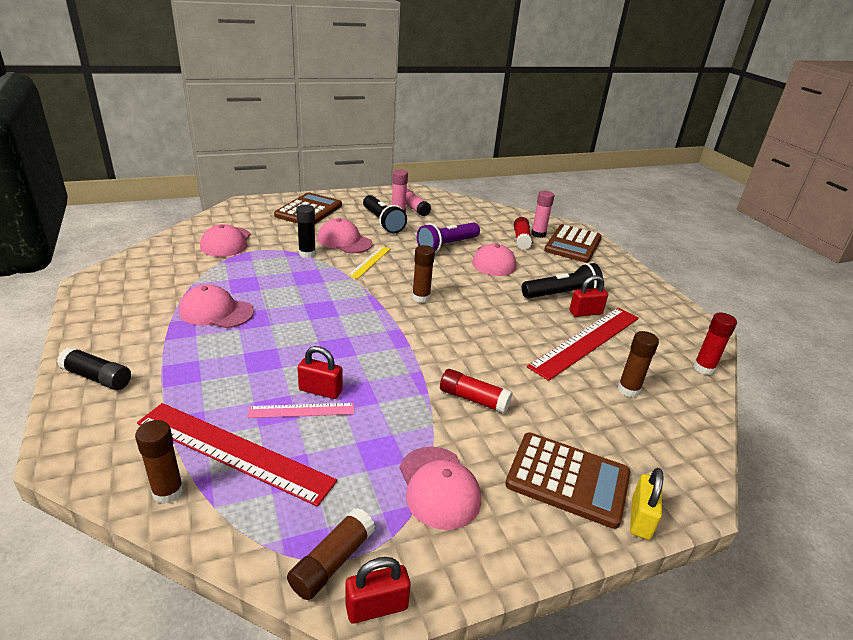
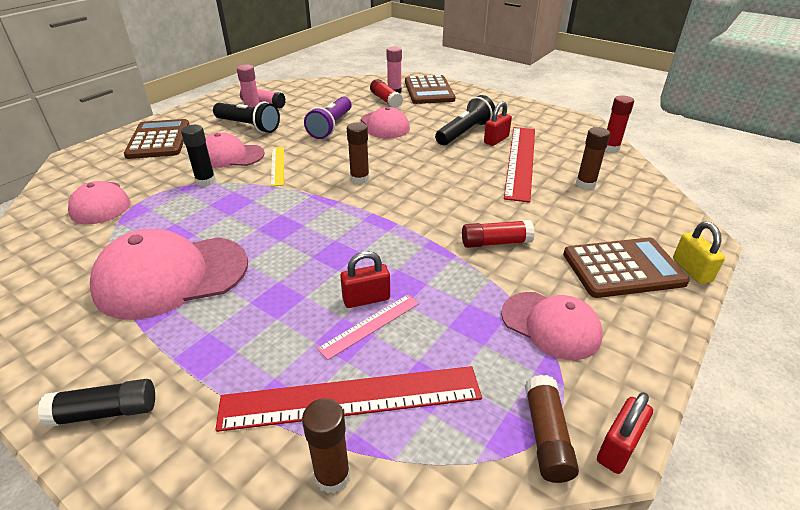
camera: 30 degrees left, 5 degrees up
(216, 312) = (171, 276): pink cap -> pink cap, size x1.62

